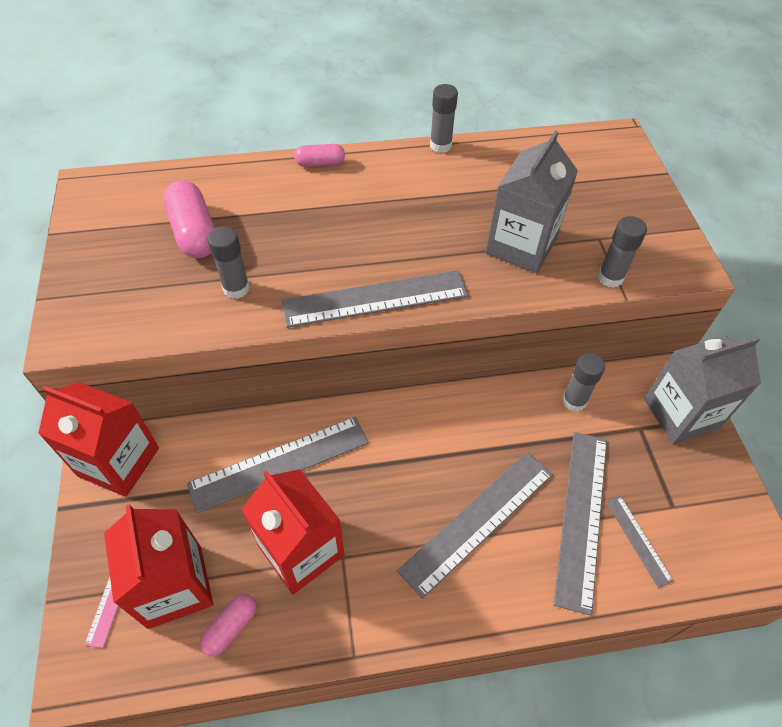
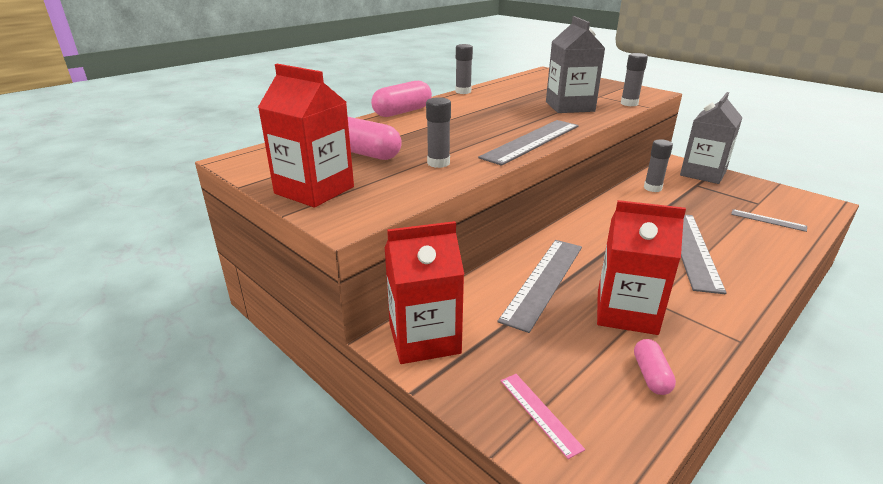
camera: 35 degrees left, 25 degrees down
(175, 586) = (578, 379): red carton -> red carton (314, 190)
(320, 163) = (402, 112): pink capsule -> pink capsule, size x1.74
(581, 517) = (732, 224): grey ruler -> none

